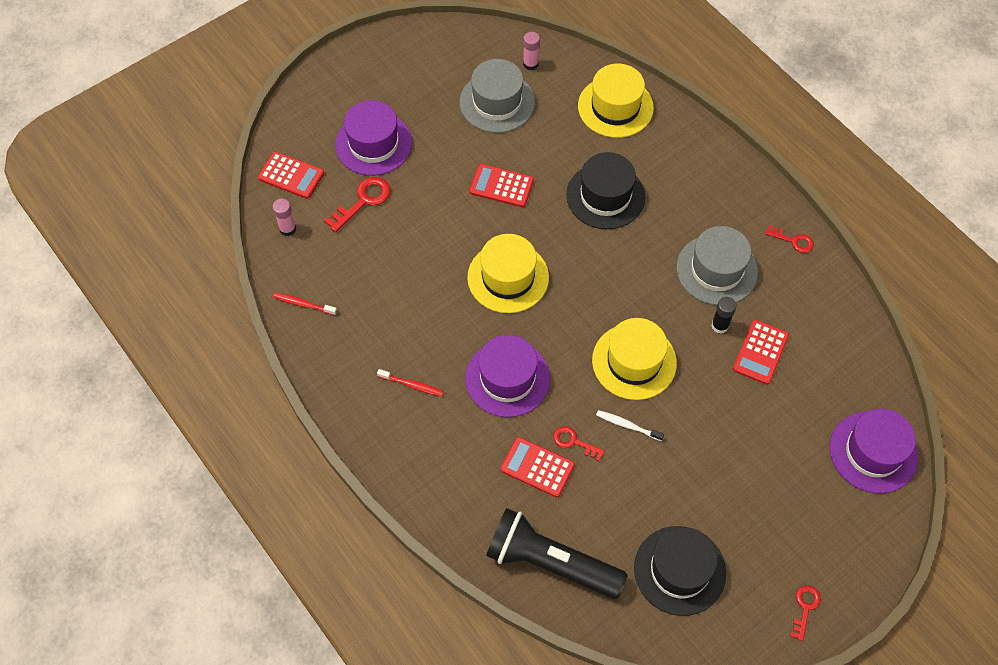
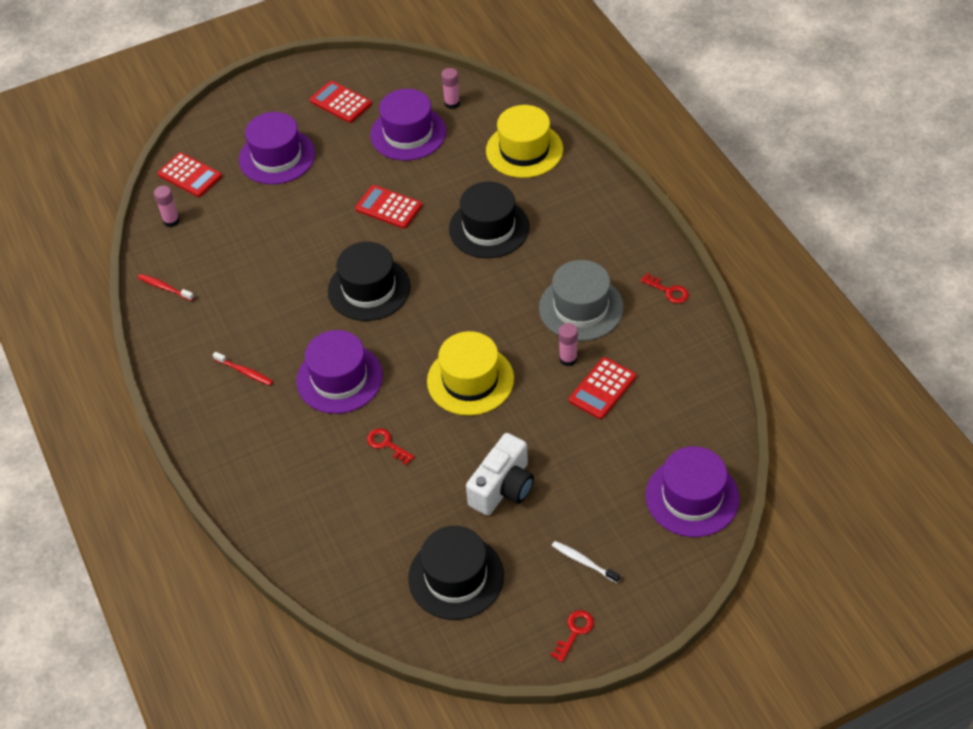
camera: 15 degrees right, 10 degrees down
(363, 201) = (251, 205): red key -> none
(497, 102) = (408, 133): grey hat -> purple hat
(508, 277) = (369, 289): yellow hat -> black hat
(537, 467) = (343, 462): red calculator -> red calculator (340, 102)
(550, 562) = (328, 550): black flashlight -> none
(627, 425) = (445, 437): white toothbrush -> white toothbrush (583, 562)
(697, 470) = (503, 487): none -> white camera
(720, 325) = (568, 359): black glue stick -> pink glue stick

